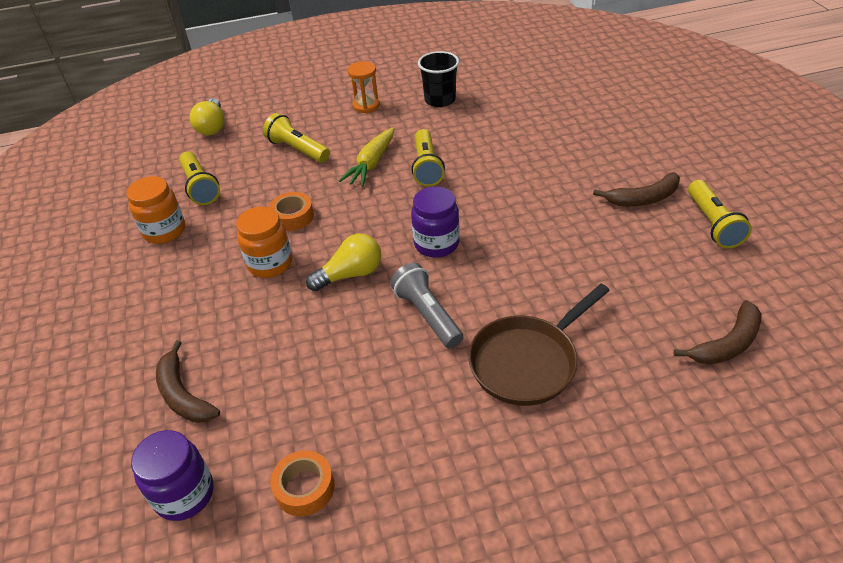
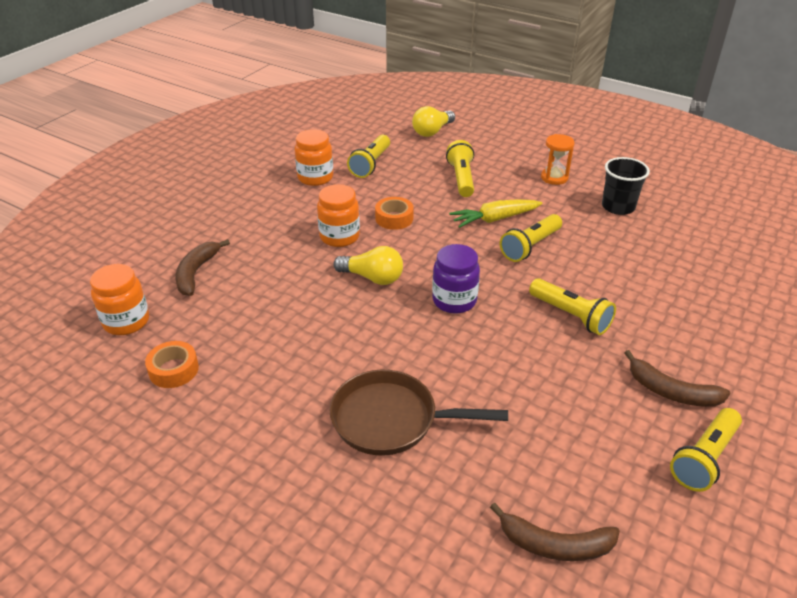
camera: 45 degrees right, 5 degrees down
(184, 494) = (126, 322): purple jar -> orange jar
(427, 315) = (378, 338): grey flashlight -> none
(523, 195) = (571, 316): none -> yellow flashlight

